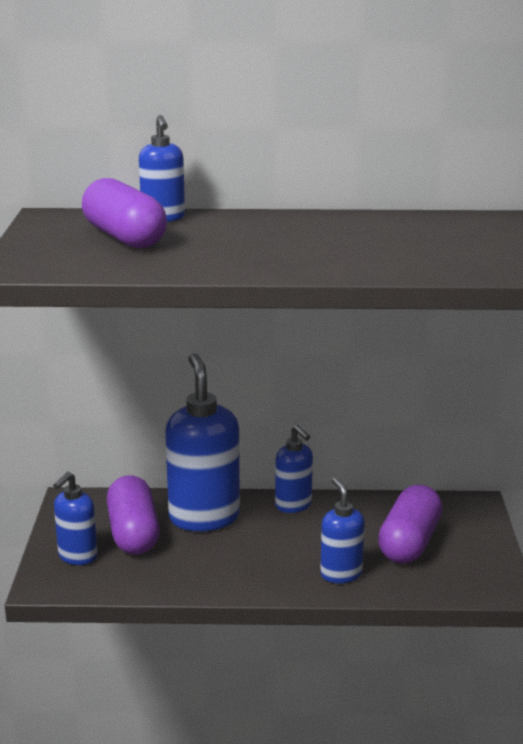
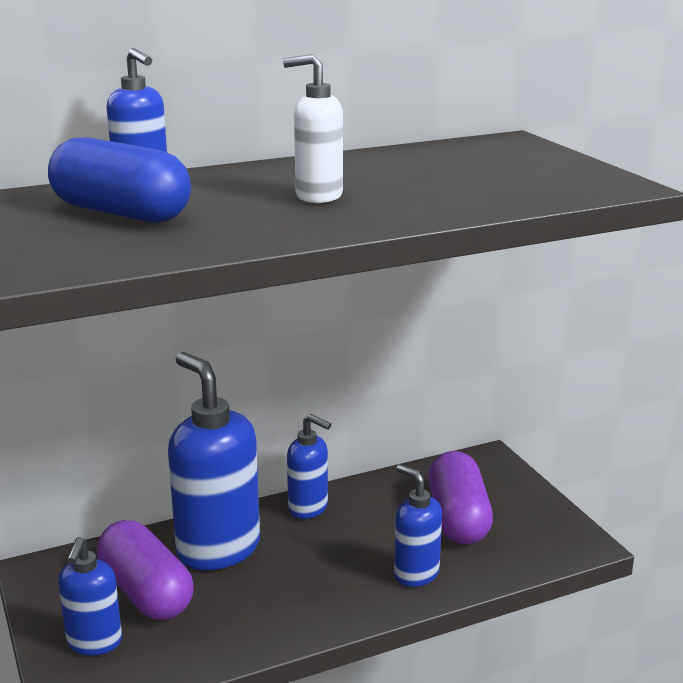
camera: 25 degrees left, 0 degrees up
(124, 237) = (121, 213): purple capsule -> blue capsule
(276, 244) = (318, 196): none -> white soap dispenser

